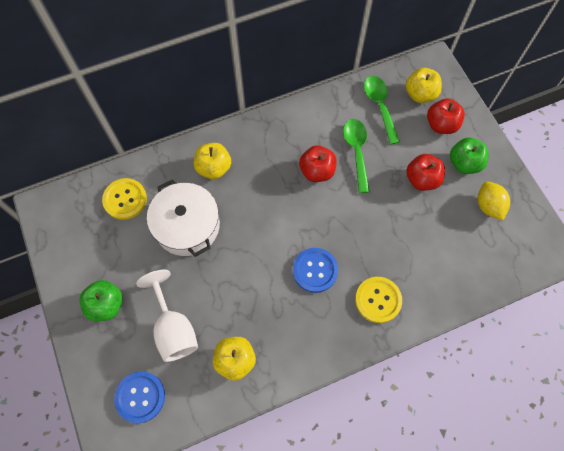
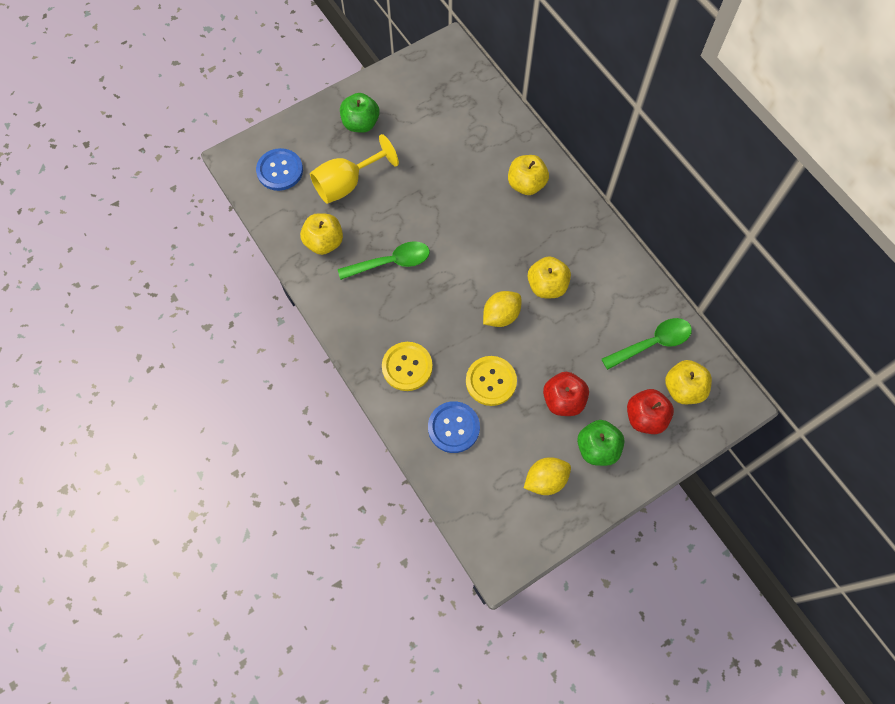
camera: 80 degrees right, 0 degrees up
(125, 199) = (472, 113): yellow button -> yellow button (491, 381)
(174, 328) = (347, 184): white goblet -> yellow goblet
(187, 226) = (455, 173): white pot -> none
(315, 270) = (429, 300): blue button -> blue button (453, 427)
(317, 171) = (547, 286): red apple -> yellow apple
(339, 212) = (501, 315): none -> yellow lemon
(356, 151) = (583, 324): green spoon -> green spoon (391, 262)

